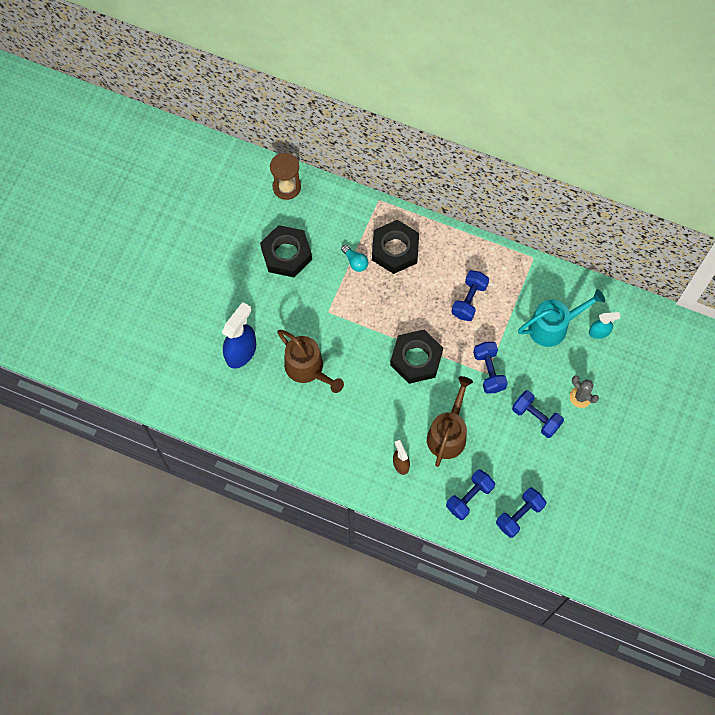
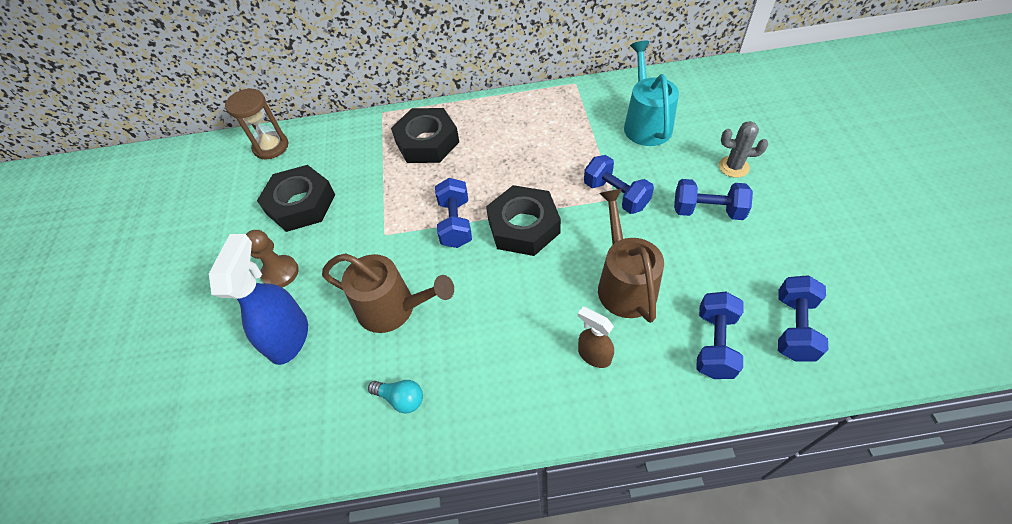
camera: 25 degrees left, 15 degrees down
(253, 302) = (280, 273): none -> brown pawn
(355, 262) = (388, 172): turquoise light bulb -> turquoise light bulb (401, 398)
(469, 300) = (540, 145): blue dumbbell -> blue dumbbell (455, 223)
(553, 326) = (645, 123): turquoise watering can -> turquoise watering can turned 45 degrees counterclockwise
(599, 332) = (694, 106): turquoise spray bottle -> none

